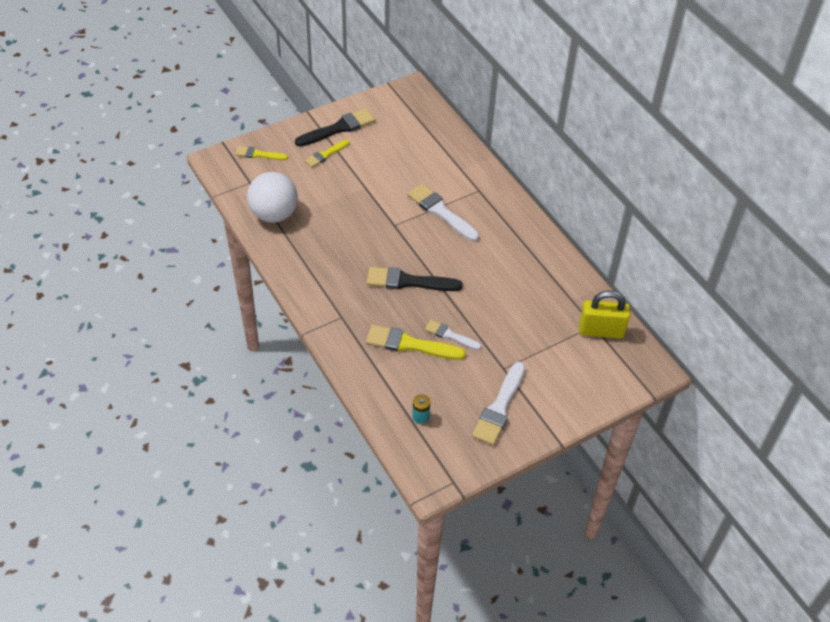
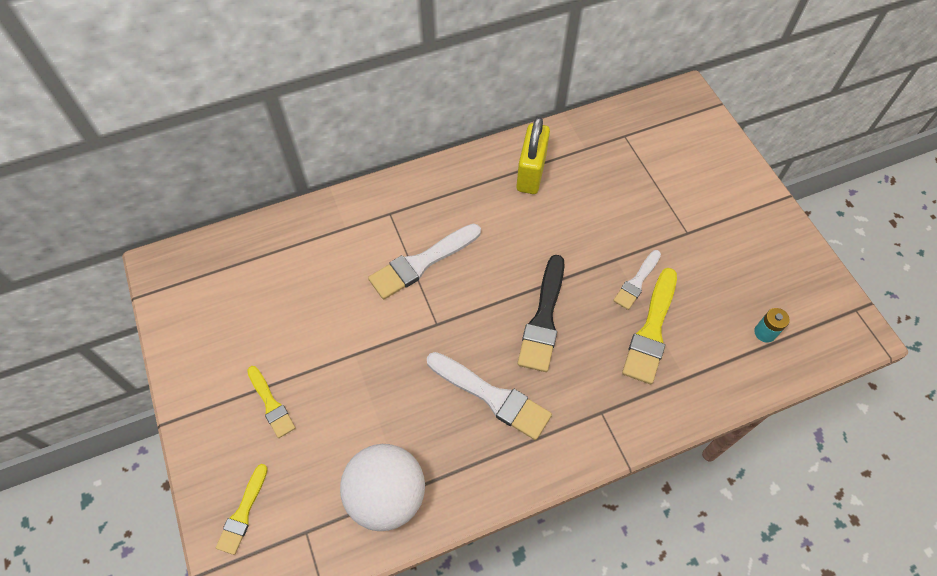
camera: 80 degrees left, 10 degrees up
(338, 128) = (217, 379): black brush -> none
(499, 407) = (745, 246): white brush -> white brush (492, 397)
(601, 331) = (633, 130): yellow padlock -> yellow padlock (531, 173)

